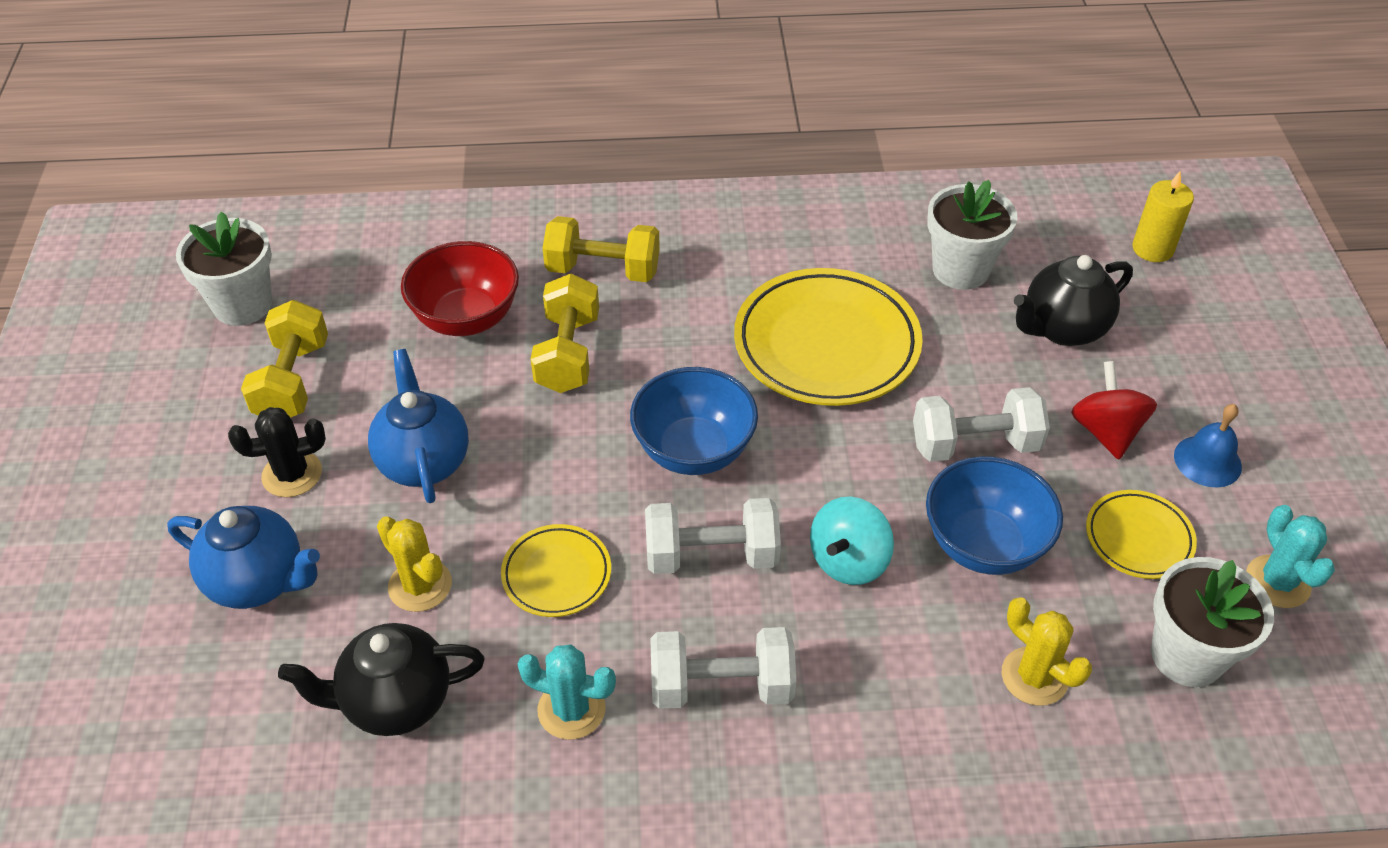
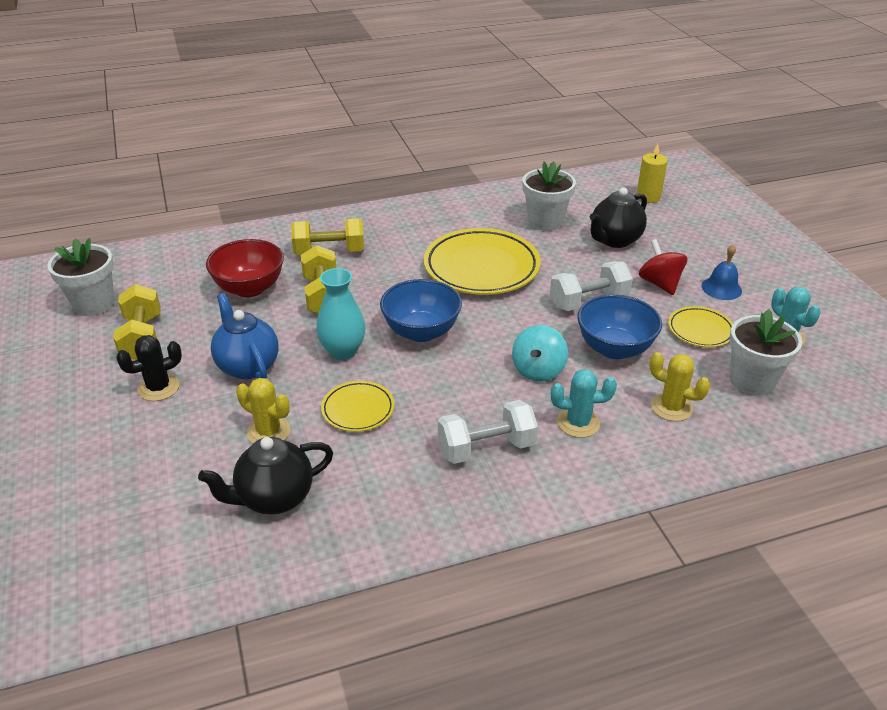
camera: 15 degrees left, 10 degrees down
(259, 581) = (154, 450): blue teapot -> none
(567, 463) = (343, 351): none -> turquoise vase
(571, 709) = (394, 479): turquoise cactus -> turquoise cactus (578, 423)
(711, 555) = (453, 382): white dumbbell -> none

